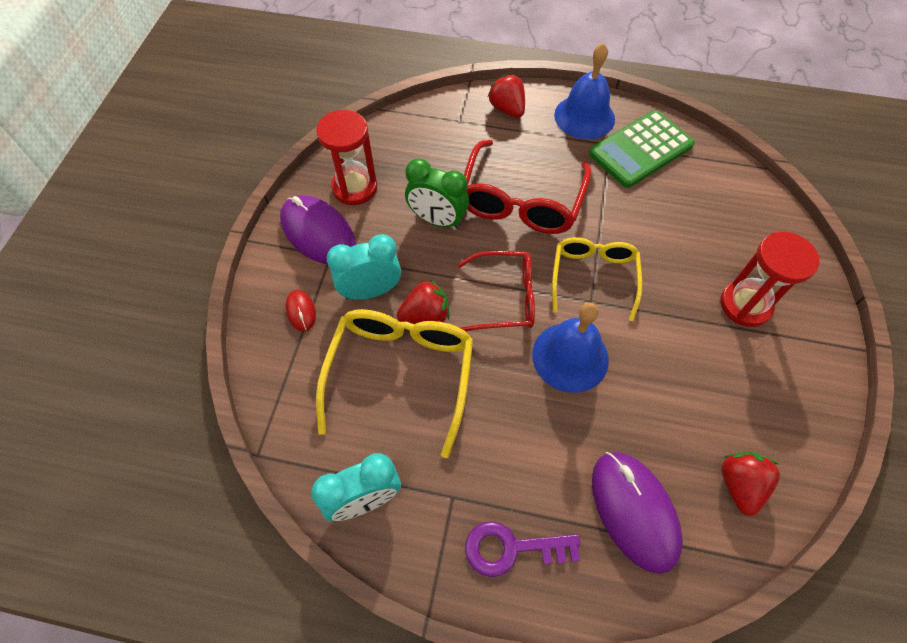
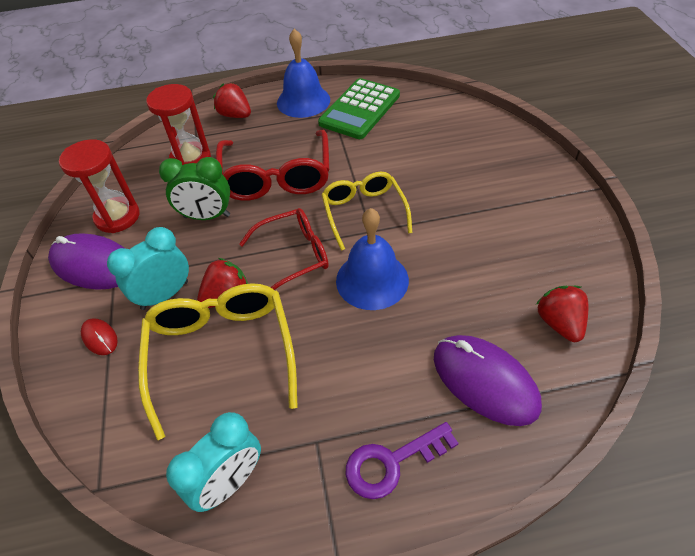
camera: 20 degrees left, 10 degrees down
(745, 305) = (495, 189): red hourglass -> red hourglass (191, 159)

